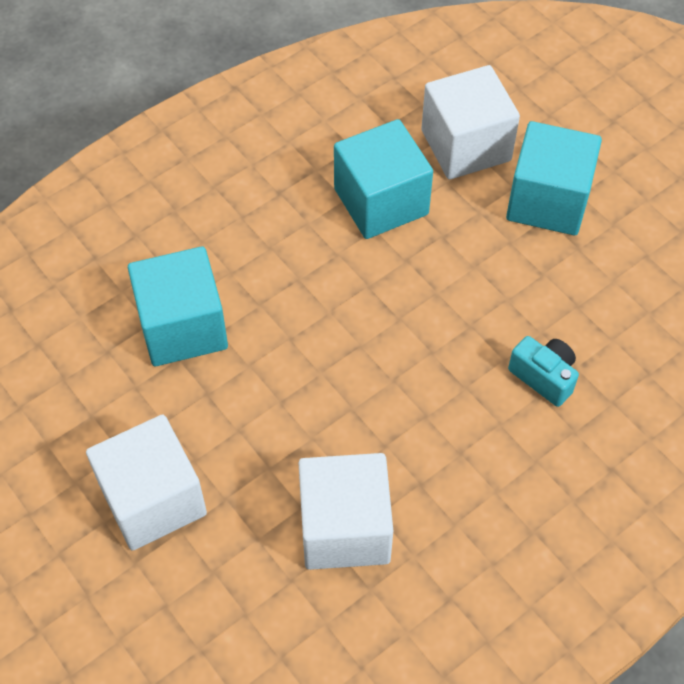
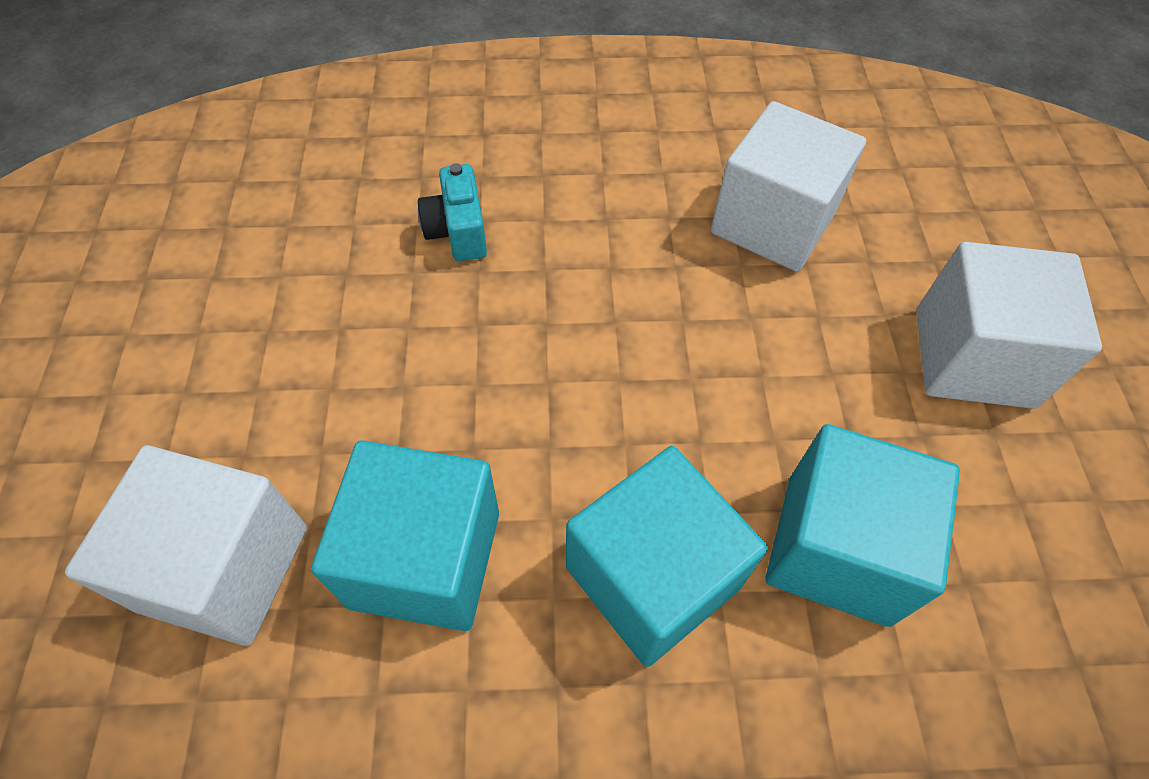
camera: 145 degrees left, 0 degrees up
(548, 201) = (228, 409): turquoise cube -> turquoise cube (652, 577)

